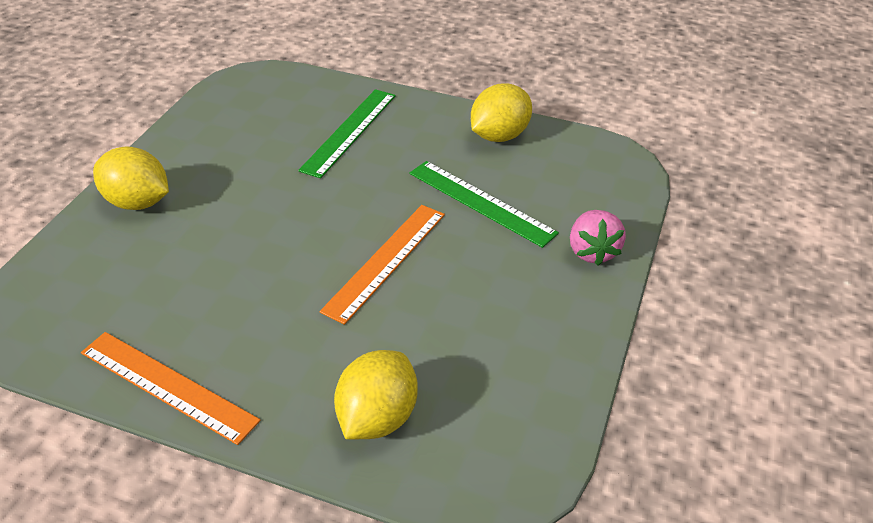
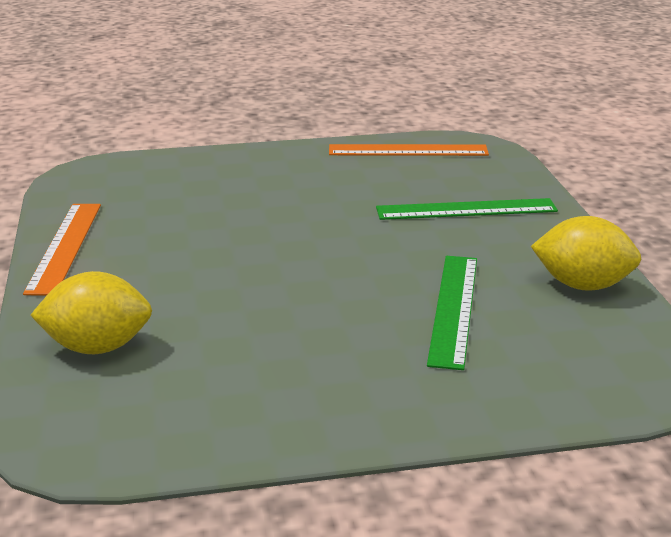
camera: 60 degrees right, 15 degrees down
(138, 202) = (254, 164): yellow lemon -> none
(385, 261) = (303, 286): orange ruler -> orange ruler (408, 150)
(592, 252) = (460, 402): pink strawberry -> none

